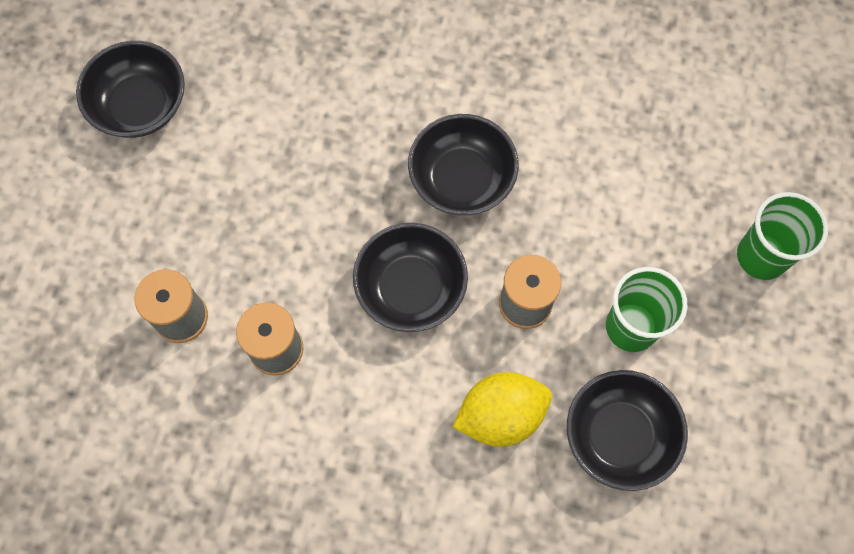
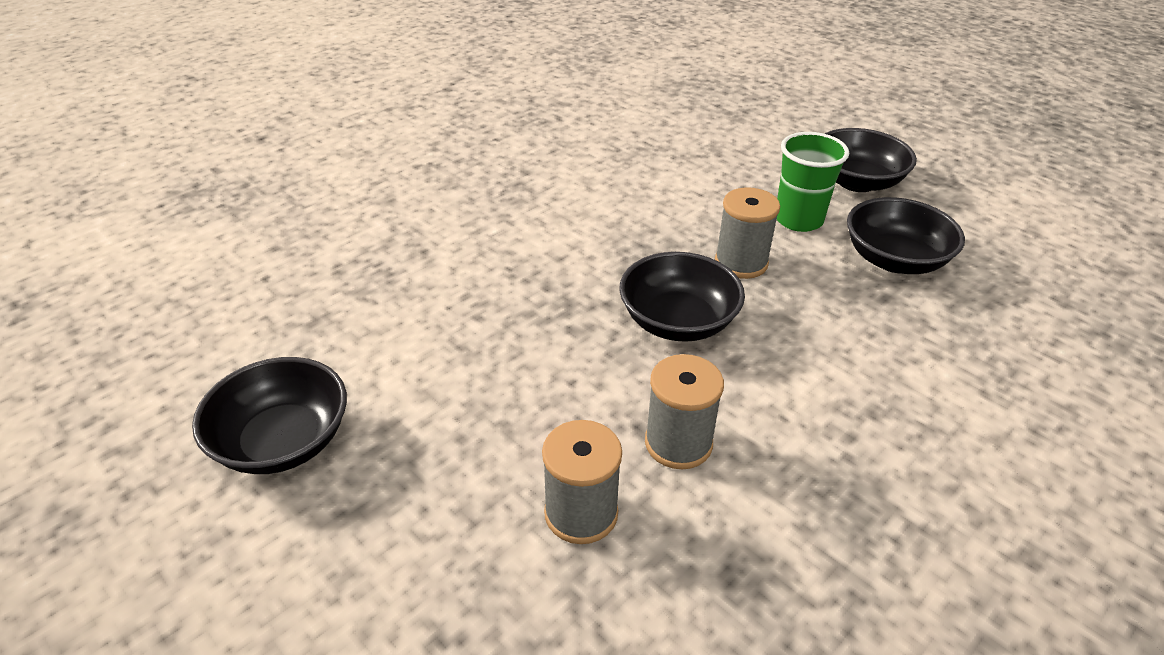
camera: 60 degrees left, 30 degrees down
(462, 179) = (594, 252): black bowl -> black bowl (856, 182)
(500, 415) = (842, 315): yellow lemon -> none
(761, 256) = (777, 148): green cup -> none

